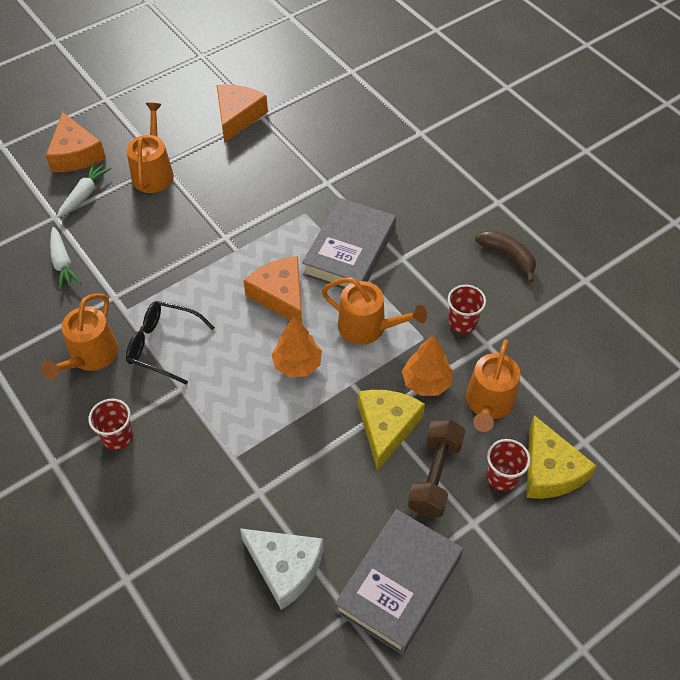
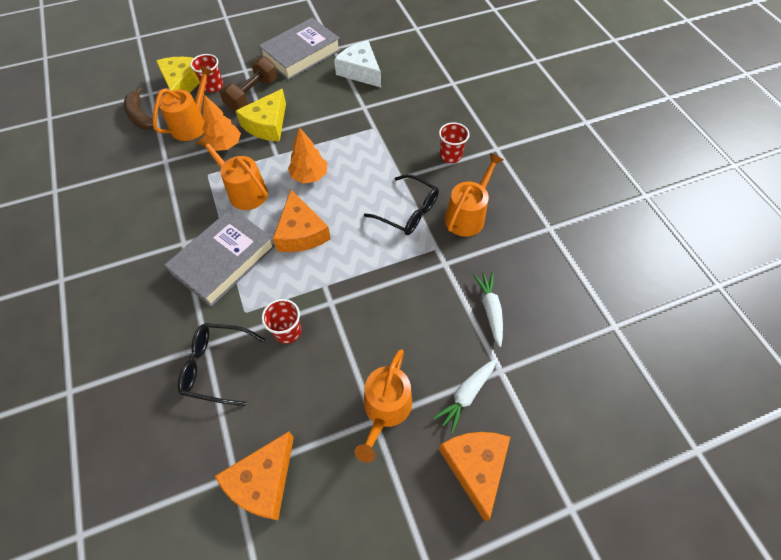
camera: 165 degrees left, 5 degrees up
(308, 171) = (217, 366): none -> black glasses
(462, 322) = (171, 179): red cup -> red cup (287, 331)
(508, 256) = (96, 224): brown banana -> brown banana (140, 116)

